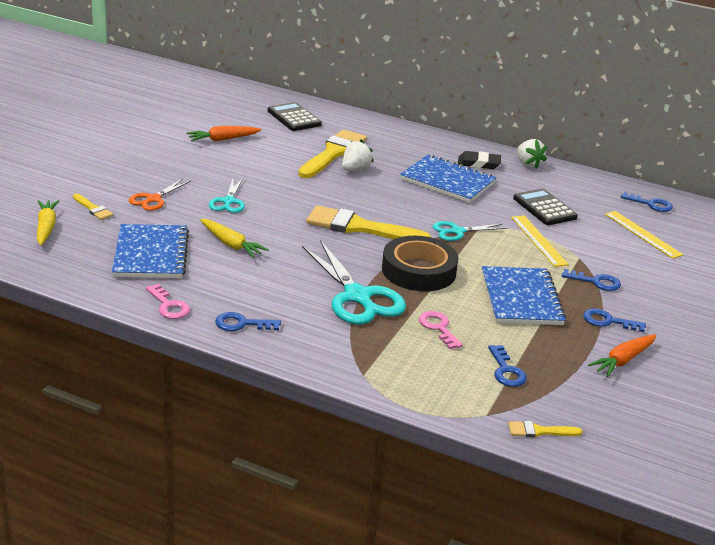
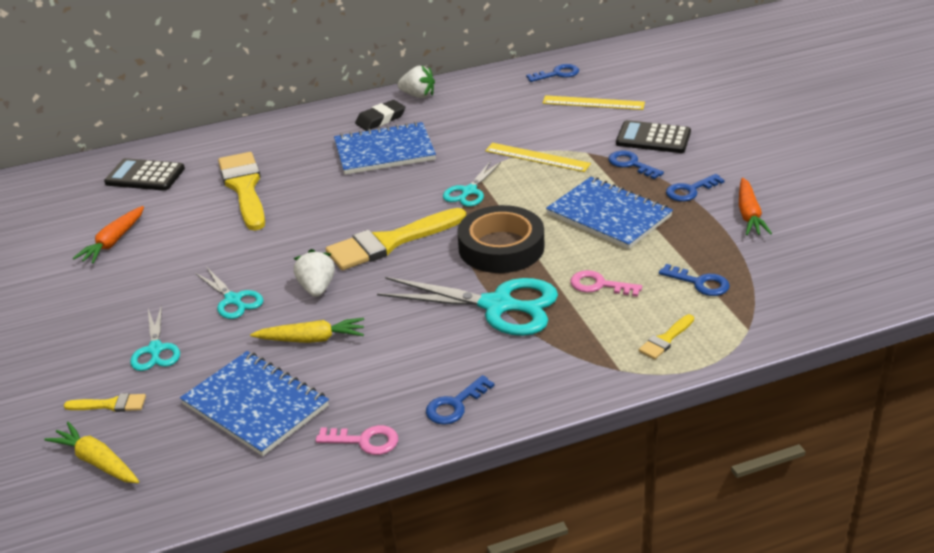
camera: 40 degrees left, 5 degrees up
(153, 199) = (155, 350): orange scissors -> turquoise scissors
(355, 169) = (290, 190): white strawberry -> white strawberry (317, 288)
(539, 431) = (798, 313): yellow brush -> yellow brush (666, 339)
(544, 208) = (494, 126): black calculator -> black calculator (653, 138)
(596, 282) = (631, 164): blue key -> blue key turned 105 degrees counterclockwise

